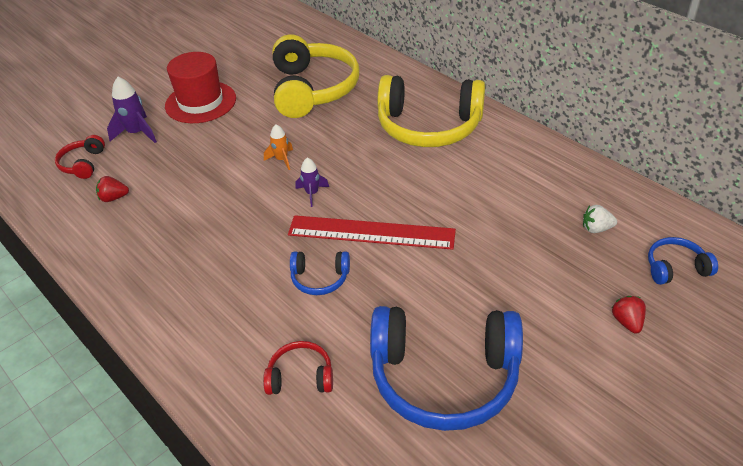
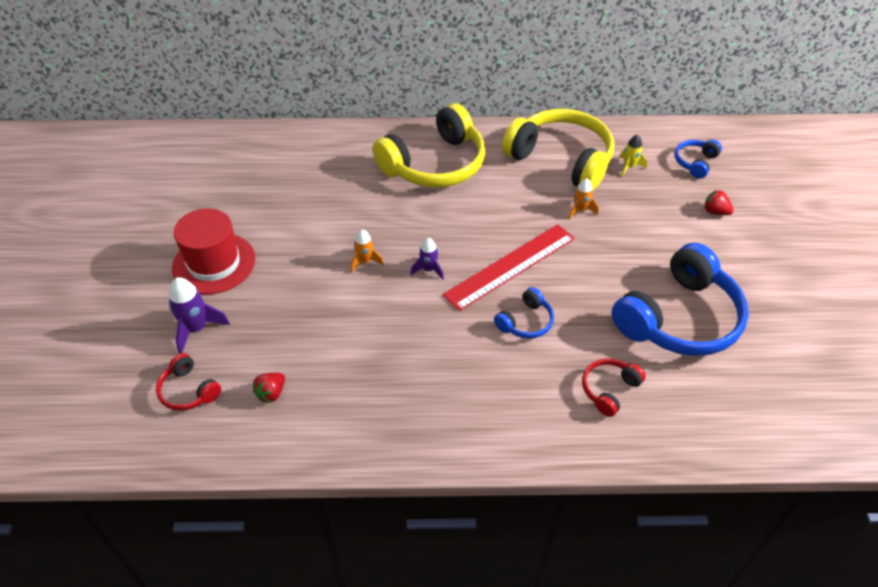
camera: 50 degrees left, 5 degrees up
(313, 89) = (300, 190): yellow headphones -> yellow headphones (561, 159)
(493, 232) = (580, 210): none -> orange rocket
(596, 228) = (629, 167): white strawberry -> yellow rocket

